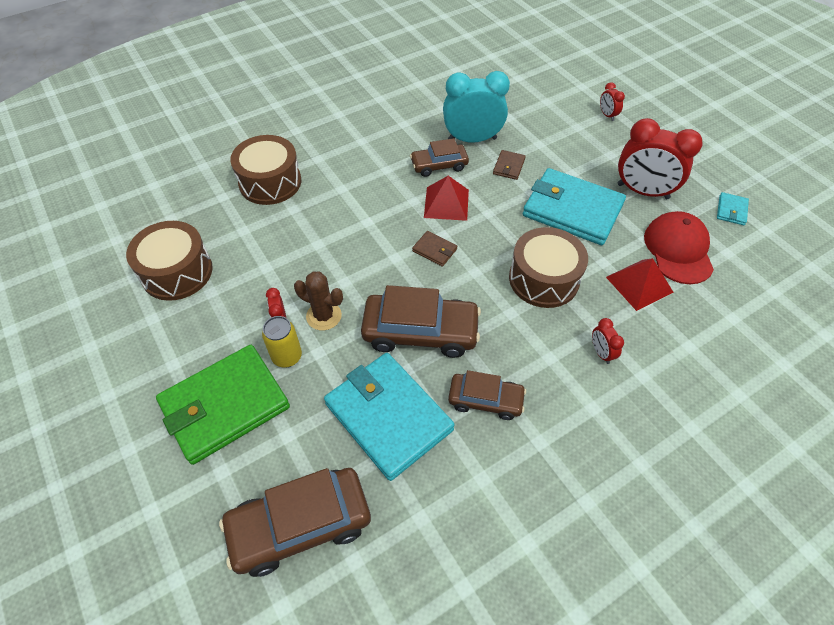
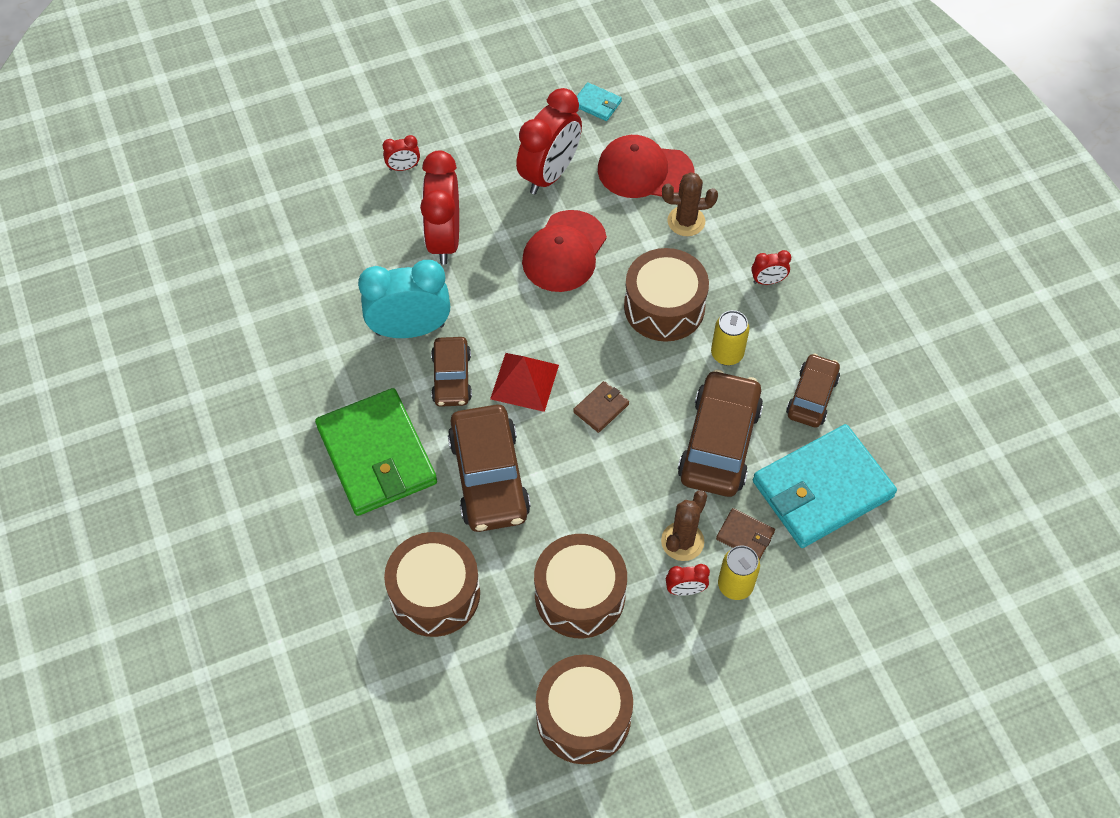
camera: 80 degrees left, 5 degrees up
(225, 405) = (792, 654): green wallet -> green wallet (376, 455)
(273, 258) = (580, 595): none -> brown drum
(300, 525) = (932, 583): brown car -> brown car (489, 477)
(472, 139) = (410, 329): turquoise clock -> turquoise clock turned 75 degrees clockwise
(508, 166) = (473, 299): brown wallet -> brown wallet (745, 535)
(511, 328) = (727, 354): none -> yellow can
(554, 144) = (444, 239): none -> red clock
(572, 210) = (564, 251): turquoise wallet -> red cap
(639, 284) = (686, 221): red pyramid -> brown cactus

